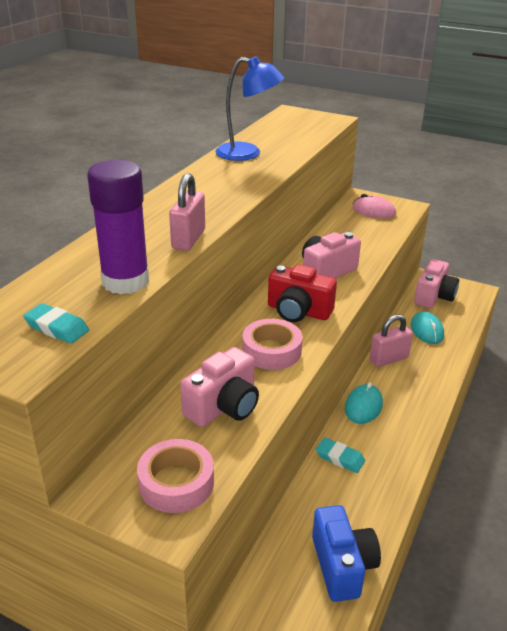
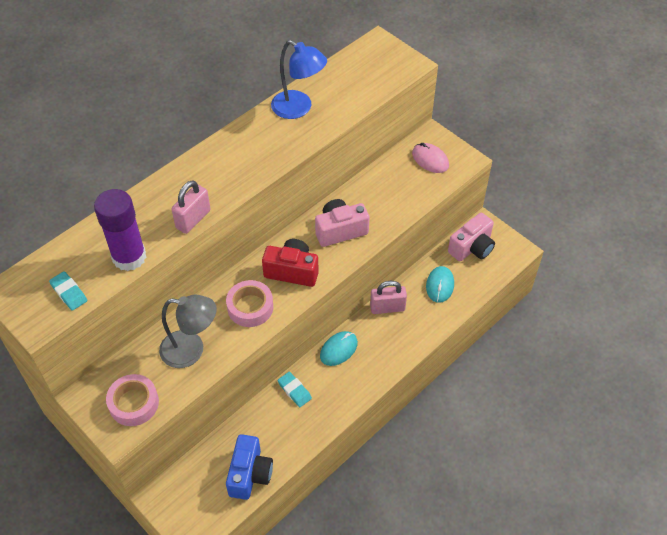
camera: 20 degrees right, 20 degrees up
(224, 406) = (191, 350): pink camera -> grey lamp
(298, 311) = (292, 271): red camera -> red camera turned 150 degrees clockwise

